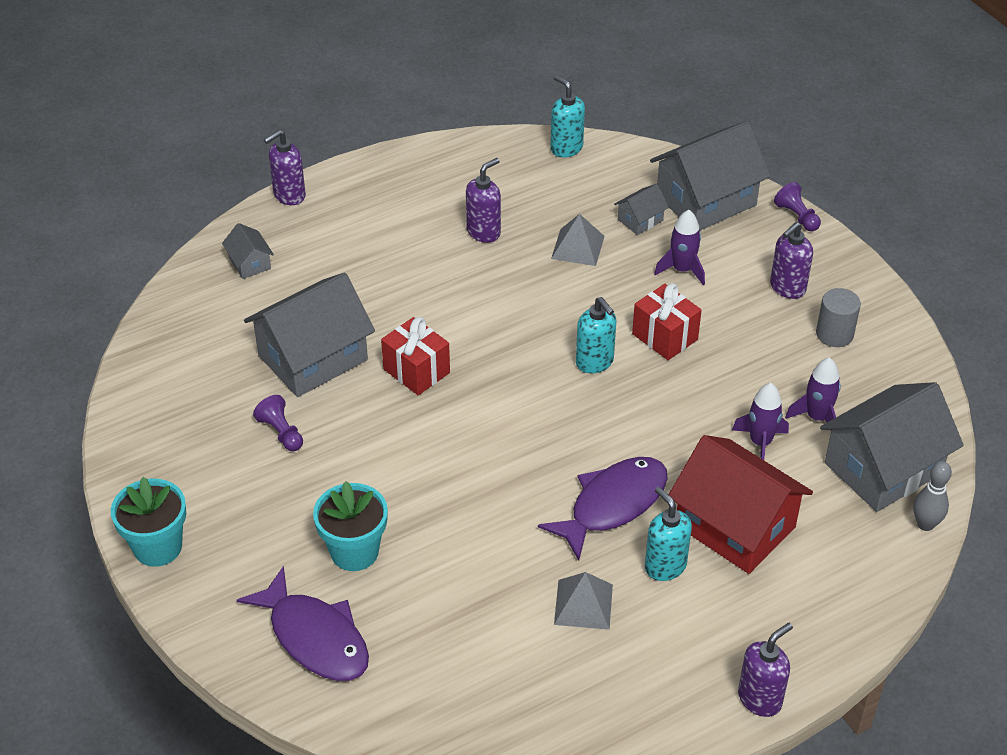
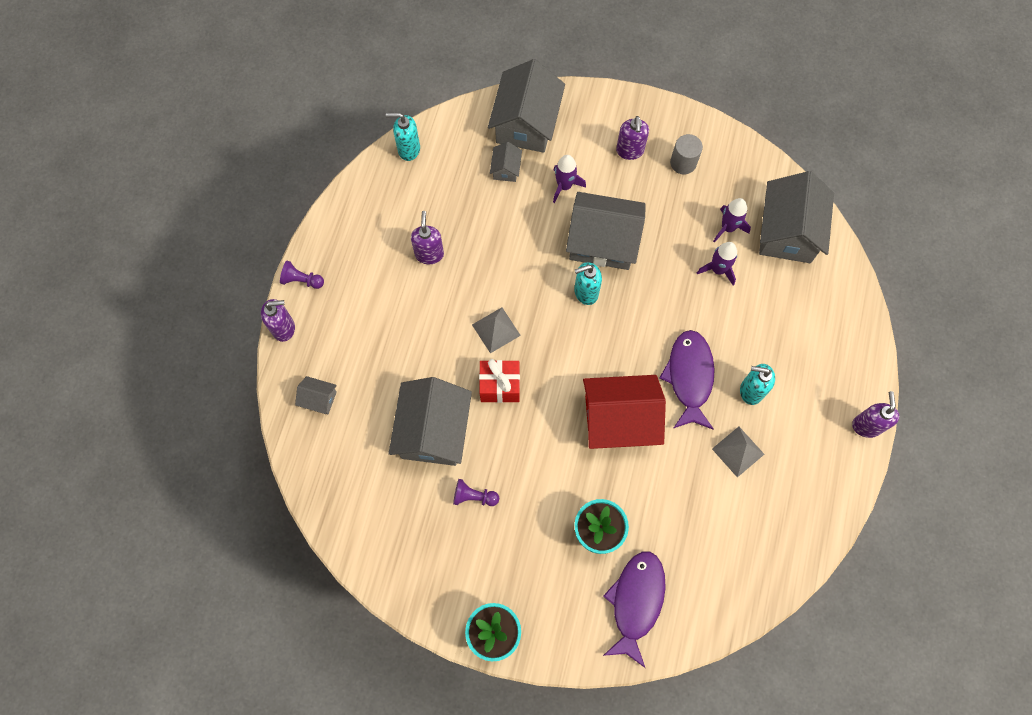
camera: 45 degrees left, 25 degrees up
(289, 195) = (284, 328): purple soap dispenser -> purple soap dispenser turned 105 degrees counterclockwise
(315, 637) = (636, 602): purple fish -> purple fish turned 75 degrees counterclockwise
(577, 247) = (492, 219): grey pyramid -> grey pyramid (496, 330)
(595, 362) = (585, 292): turquoise soap dispenser -> turquoise soap dispenser turned 150 degrees clockwise
(665, 337) = (603, 242): red gift -> grey house
(735, 526) = (757, 334): red house -> red house (619, 420)
(797, 216) = (585, 94): purple pawn -> purple pawn (302, 280)
(925, 524) = (838, 250): grey bowling pin -> none

